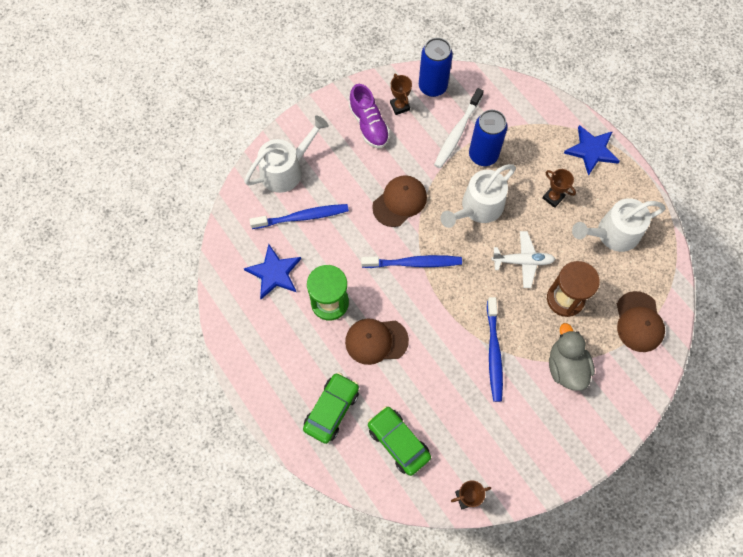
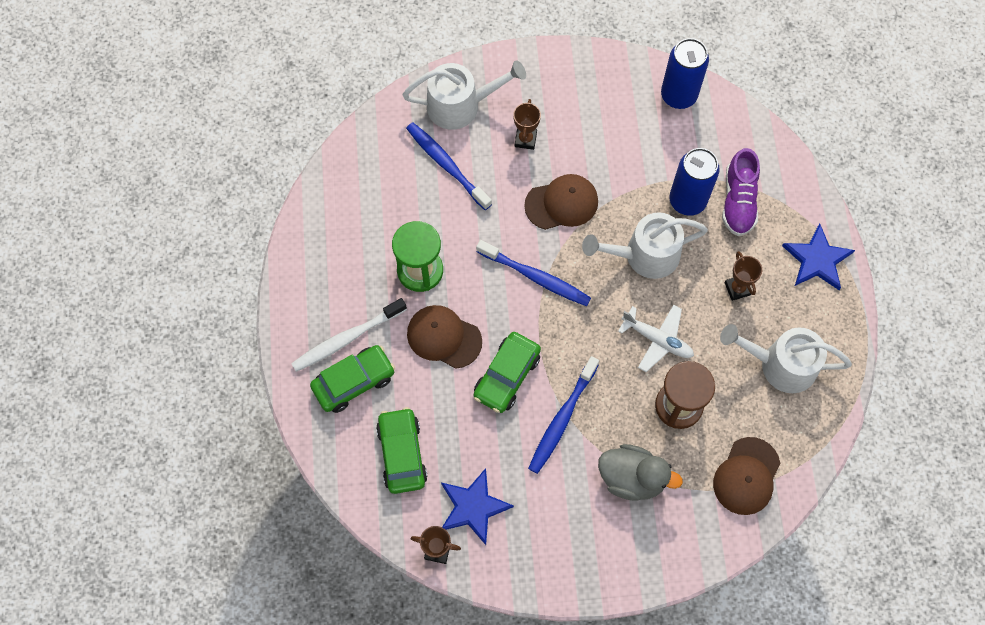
camera: 30 degrees right, 0 degrees up
(274, 273) = (381, 208): blue star -> blue star (473, 507)
(302, 217) = (446, 165): blue toothbrush -> blue toothbrush turned 150 degrees counterclockwise
(369, 125) = (580, 102): purple shoe -> purple shoe (738, 201)
(399, 106) = (627, 99): brown trophy -> brown trophy (525, 139)
(437, 344) = (507, 376): none -> green car
(457, 132) = (674, 161): white toothbrush -> white toothbrush (347, 339)
(566, 367) = (632, 478): grey duck -> grey duck turned 90 degrees clockwise

